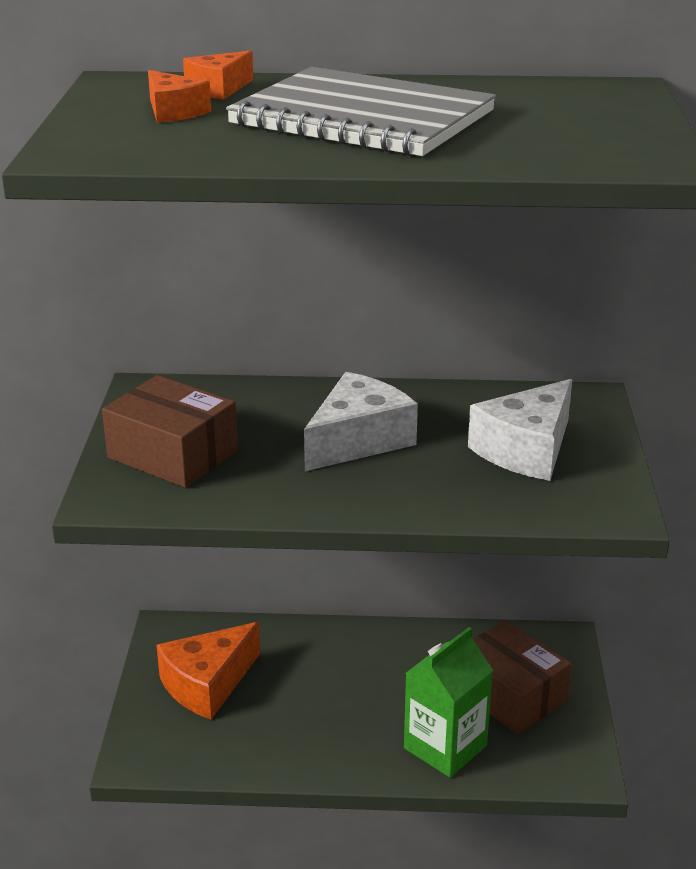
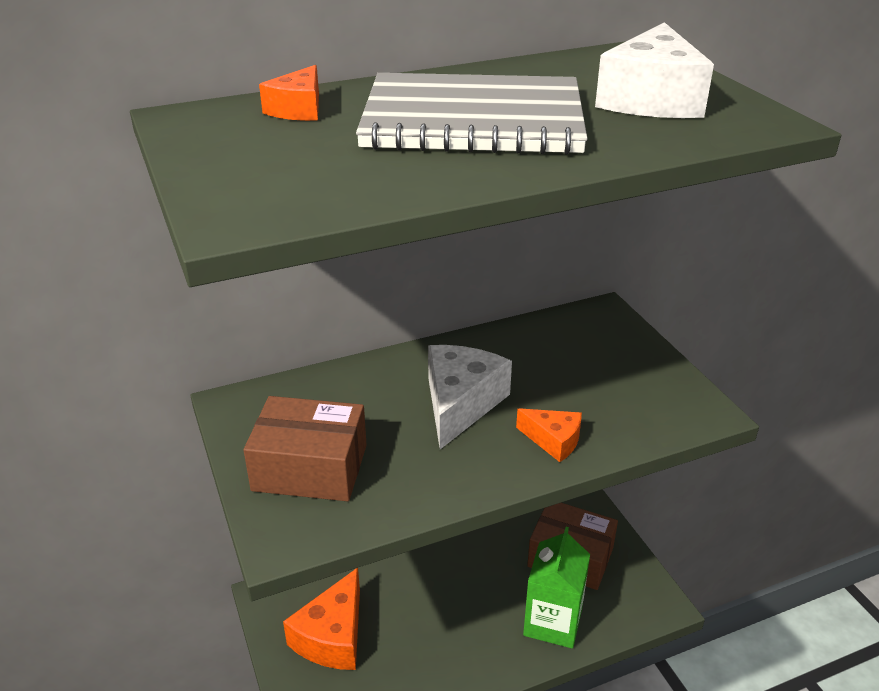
camera: 25 degrees left, 5 degrees up
(173, 112) = (285, 144): orange cheese -> orange cheese (553, 440)
(526, 449) = (596, 374): white cheese -> white cheese (651, 99)

